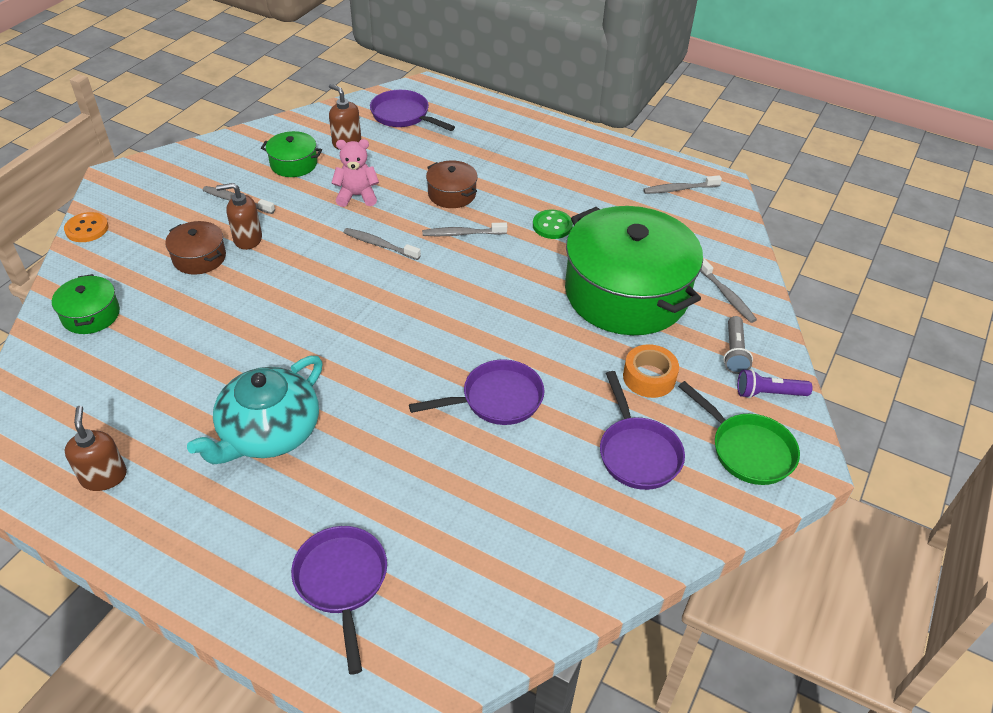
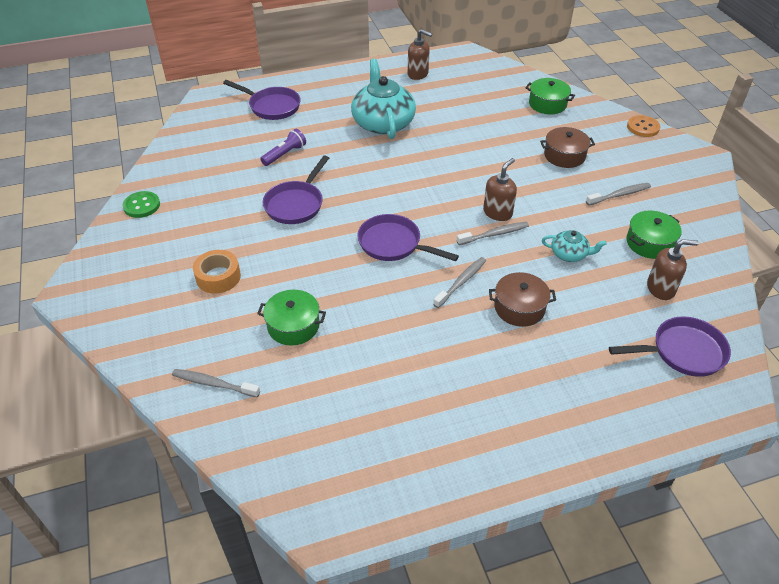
camera: 135 degrees right, 0 degrees up
(247, 239) = (565, 181): brown soap dispenser -> brown soap dispenser (497, 212)
(357, 196) = (569, 254): pink teddy bear -> turquoise teapot
(552, 226) = (413, 341): green button -> green button (142, 206)
(626, 293) = (293, 326): green pot -> green pot, size x0.43
(637, 453) = (186, 231): purple pan -> purple pan (393, 244)
(679, 189) = (359, 480): grey toothbrush -> none
(734, 352) = (172, 337): grey flashlight -> none
(747, 450) = (117, 277): green pan -> none
(768, 393) = (125, 323): purple flashlight -> purple flashlight (285, 154)

